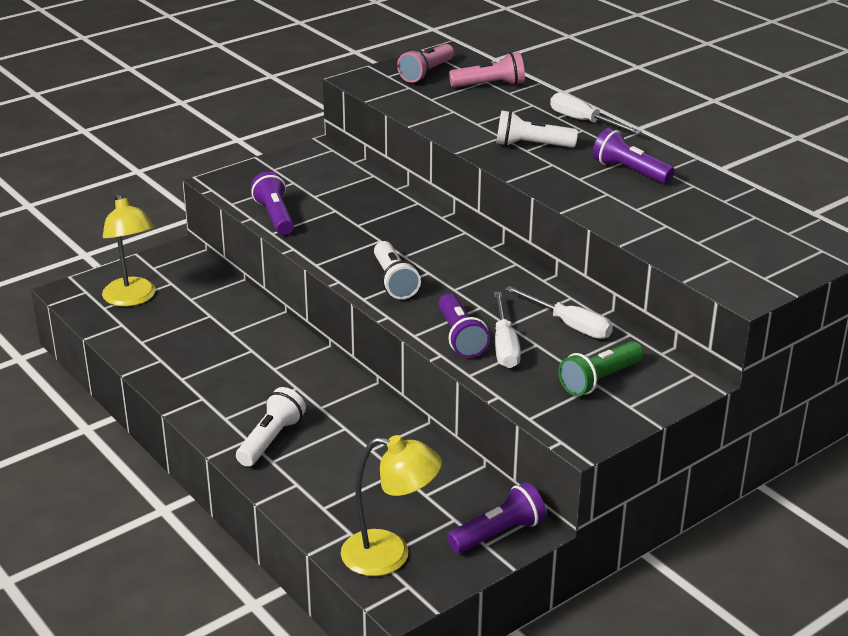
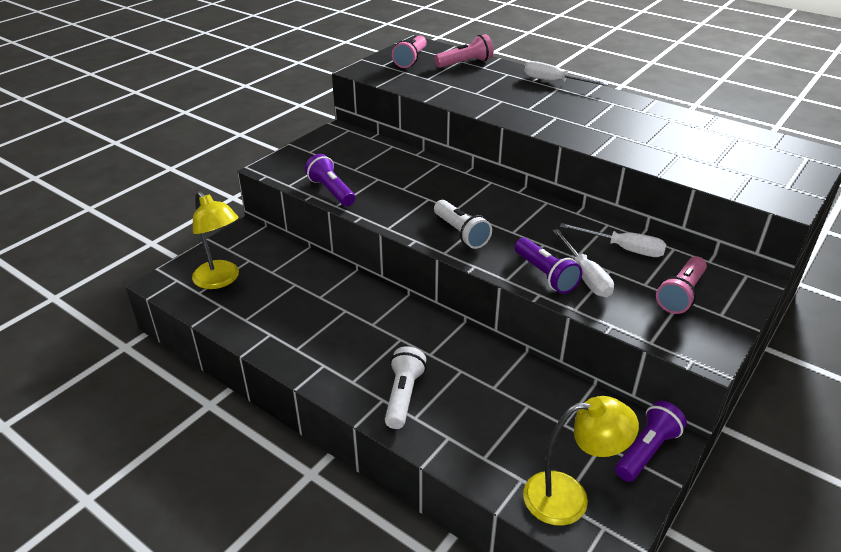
camera: 15 degrees left, 5 degrees up
(531, 145) = (529, 104): white flashlight -> none
(599, 380) = (680, 294): green flashlight -> pink flashlight
(630, 171) = (618, 115): purple flashlight -> none

